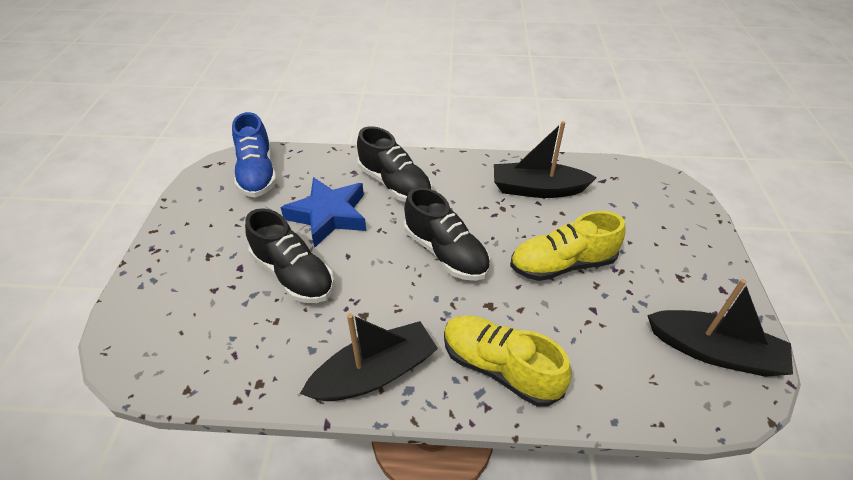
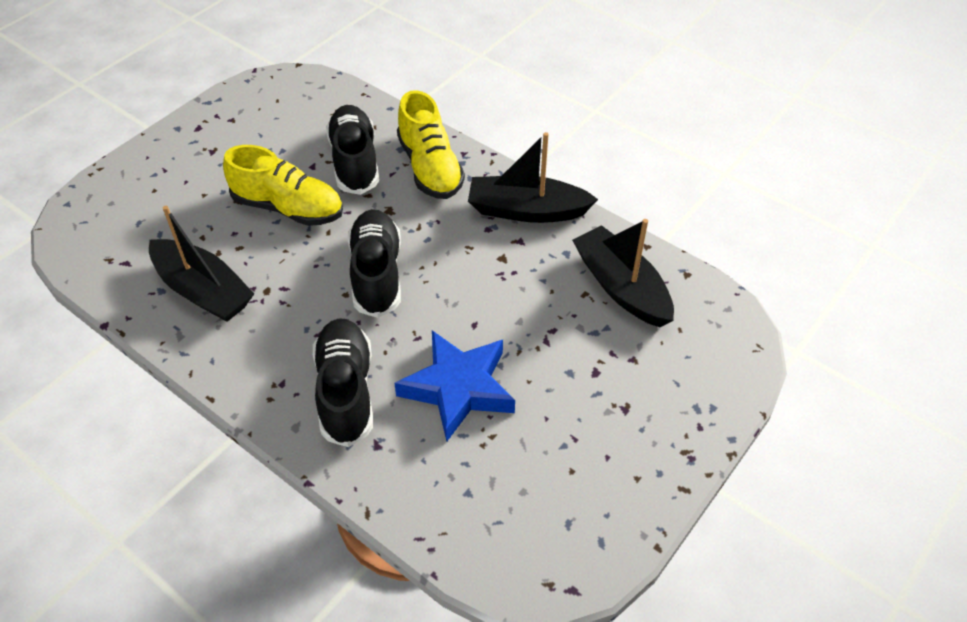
camera: 145 degrees left, 5 degrees up
(257, 173) = (506, 522): blue shoe -> none
(293, 274) = (543, 332): black shoe -> black shoe (355, 162)
(714, 351) = (271, 103): black boat -> black boat (621, 287)

